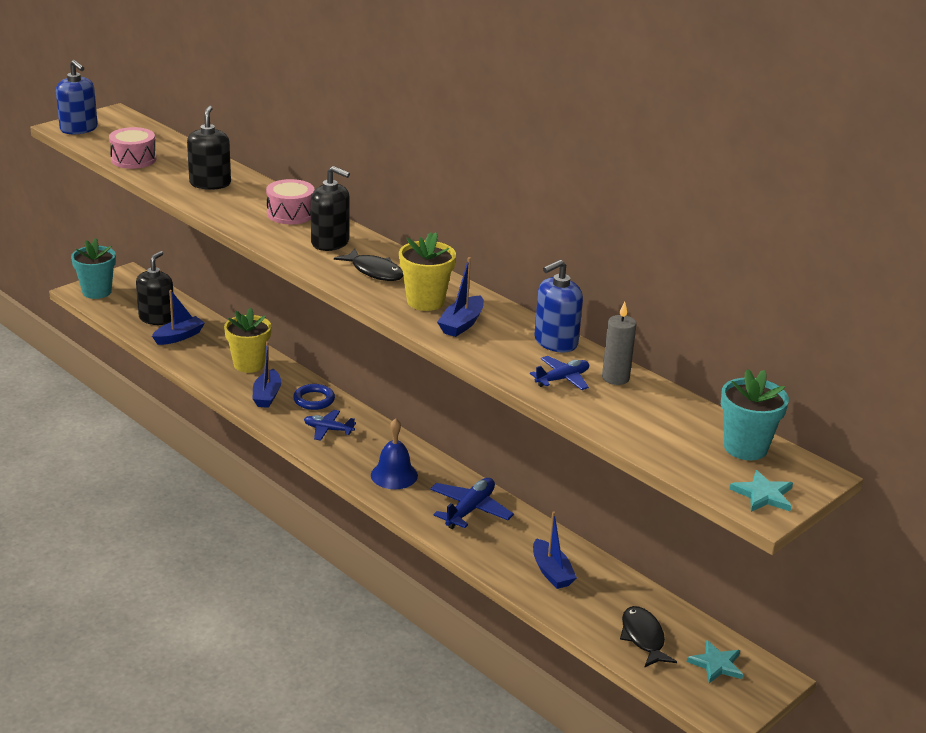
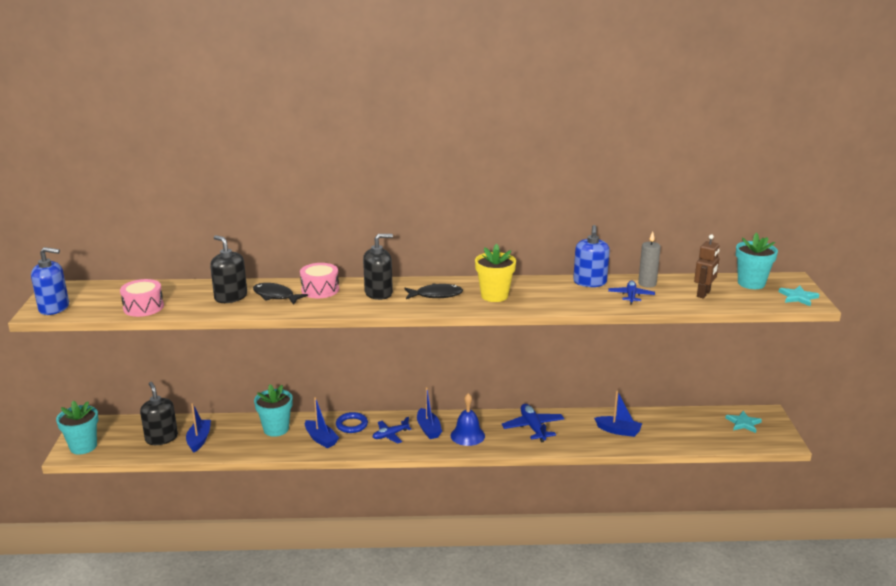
camera: 45 degrees left, 5 degrees down
(249, 364) = (276, 429): yellow flower pot -> turquoise flower pot
(461, 324) = (535, 297): blue boat -> blue boat (428, 429)
(643, 637) = (702, 432): black fish -> black fish (275, 296)
(652, 424) = (703, 294): none -> brown robot

